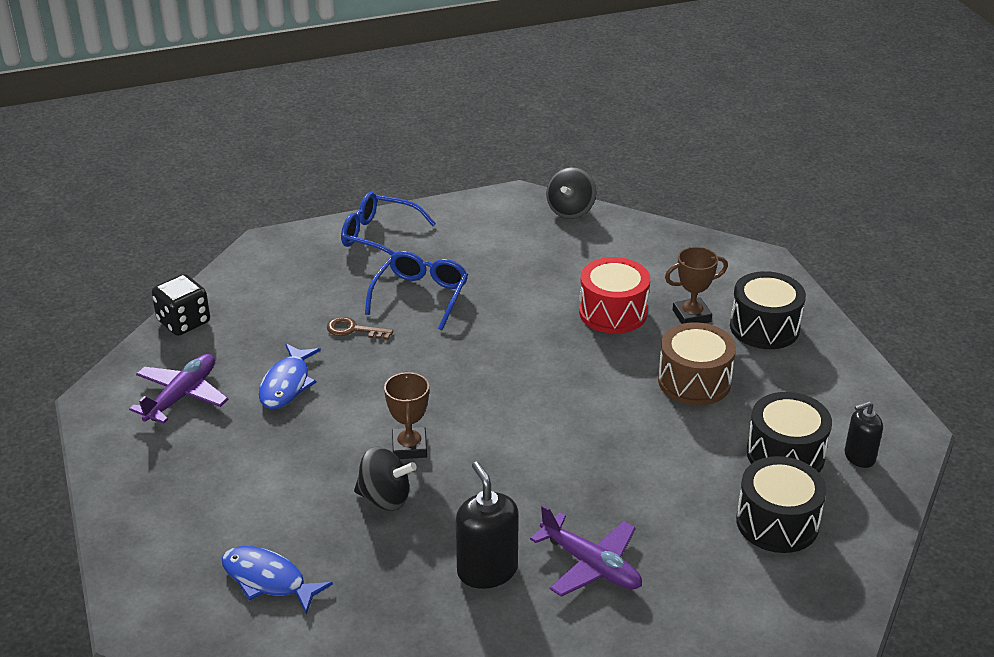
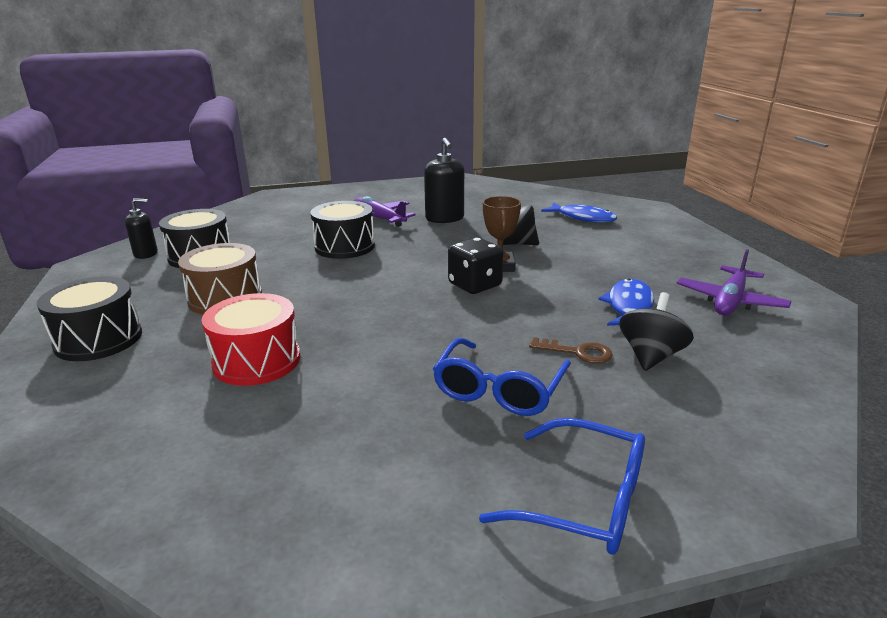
camera: 175 degrees left, 10 degrees down
(184, 322) = (801, 368): black dice -> black dice (475, 285)
(570, 210) = (199, 551): black spinning top -> black spinning top (651, 356)
(691, 316) = (167, 354): brown trophy -> none
(777, 522) = (245, 230): black drum -> black drum (345, 246)

